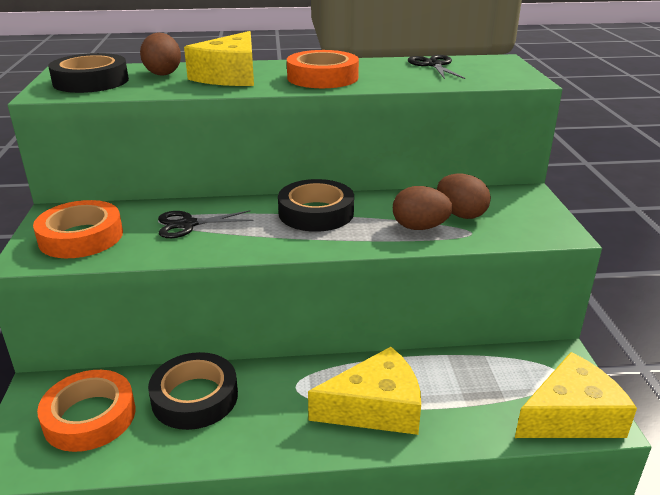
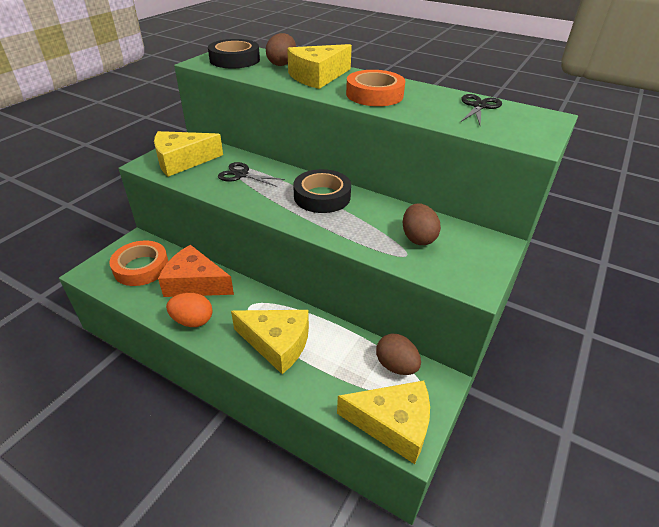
camera: 35 degrees right, 10 degrees up
(81, 237) = (182, 161): orange tape -> yellow cheese
(195, 397) = (195, 283): black tape -> orange cheese
(245, 440) = (192, 321): none -> orange egg
(419, 227) = (374, 235): brown egg -> brown egg (396, 366)

